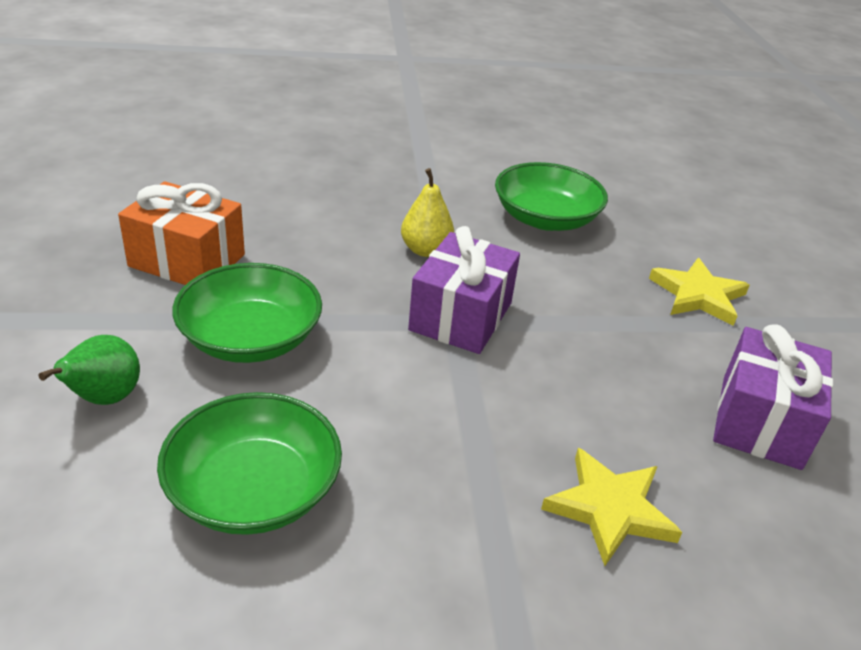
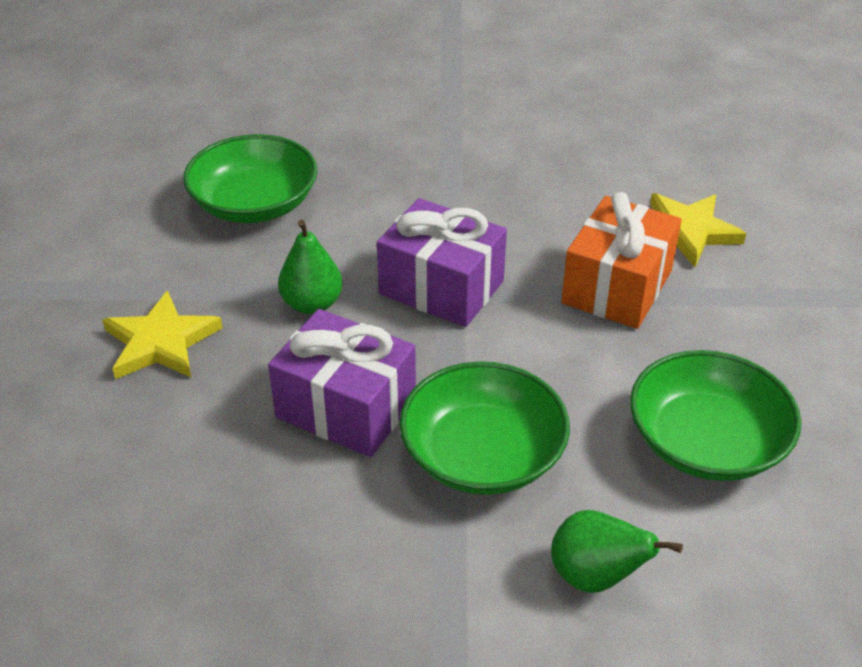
camera: 80 degrees left, 5 degrees up
(187, 260) = (316, 528): orange gift -> orange gift (617, 287)
(425, 250) = (312, 304): yellow pear -> green pear
(698, 295) = (407, 130): yellow star -> yellow star (161, 342)
(760, 421) = (580, 137): purple gift -> purple gift (346, 408)

